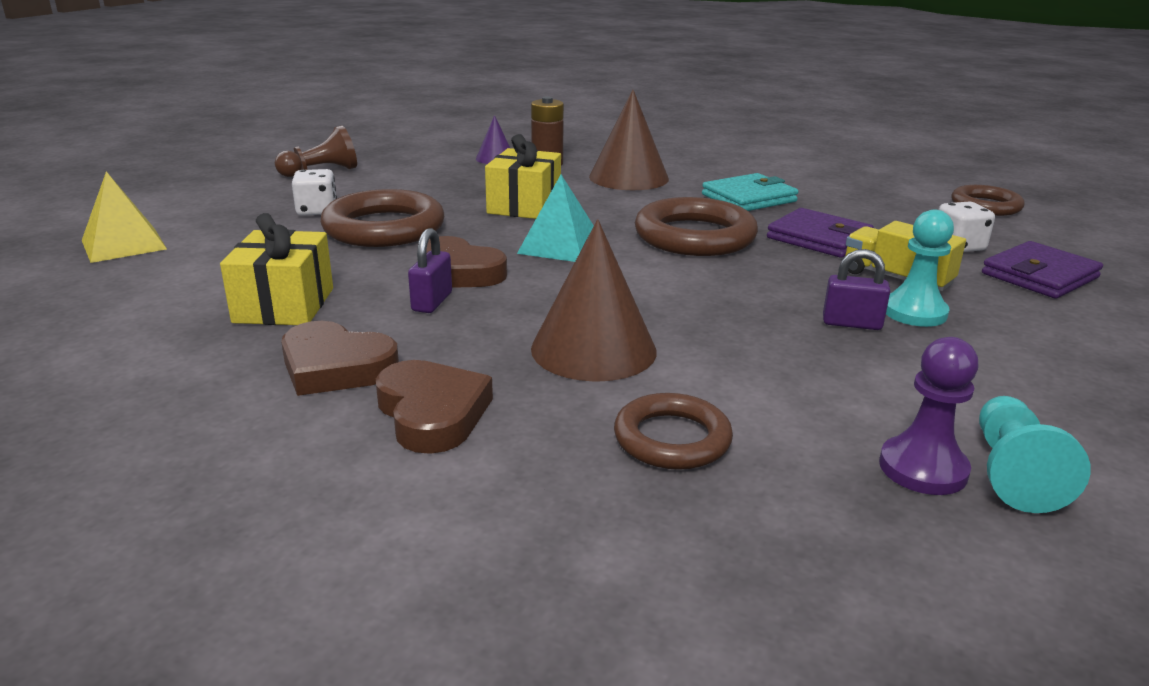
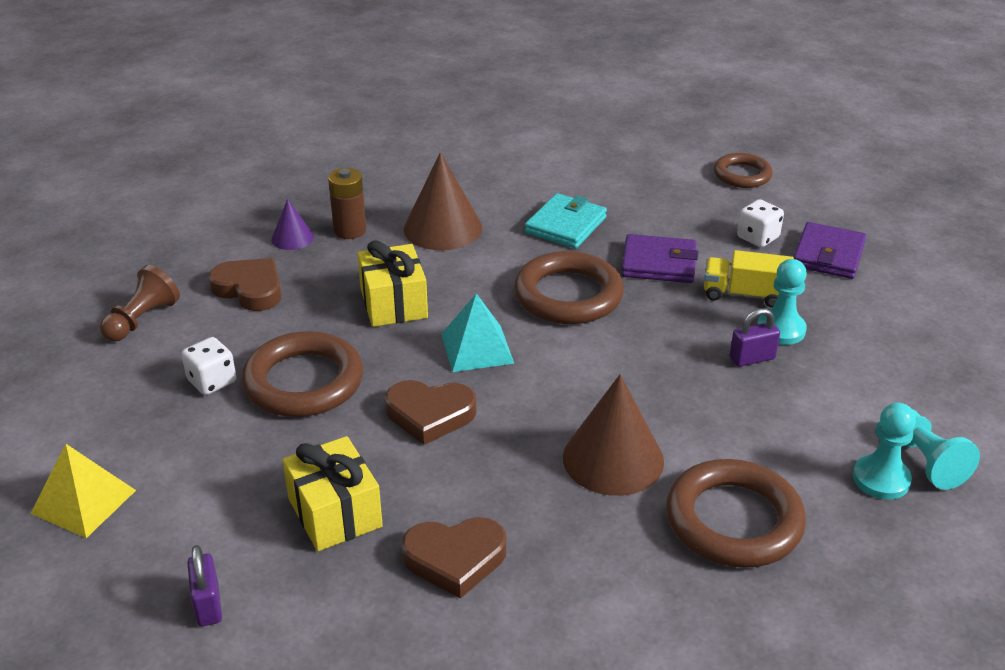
camera: 30 degrees left, 10 degrees up
(432, 302) = (448, 458): purple padlock -> purple padlock (208, 604)
(432, 413) = (569, 570): brown heart -> brown heart (250, 289)
(672, 439) = (733, 520): brown ring -> brown ring, size x1.63
(923, 468) = (881, 479): purple pawn -> turquoise pawn

